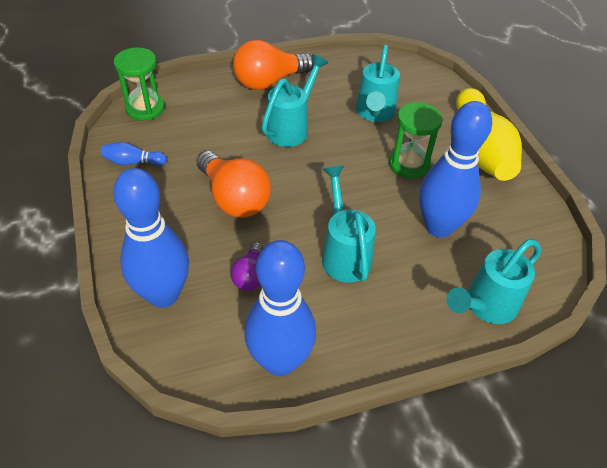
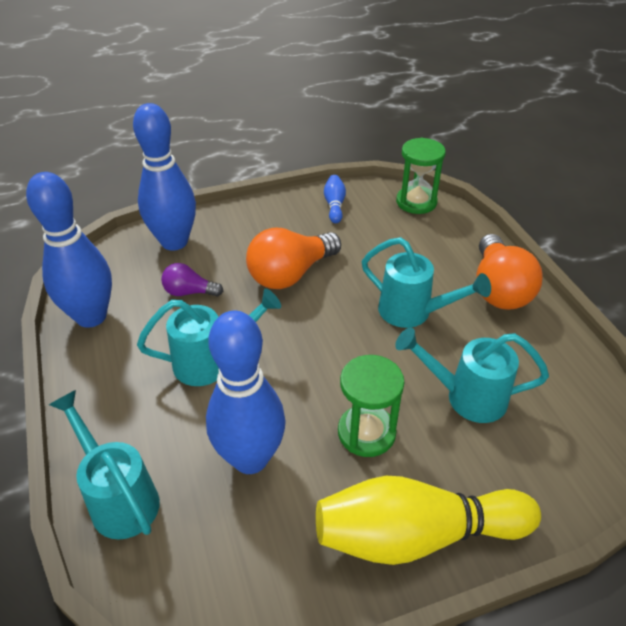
camera: 90 degrees right, 5 degrees down
(269, 81) = (498, 289): orange light bulb -> orange light bulb turned 150 degrees counterclockwise

